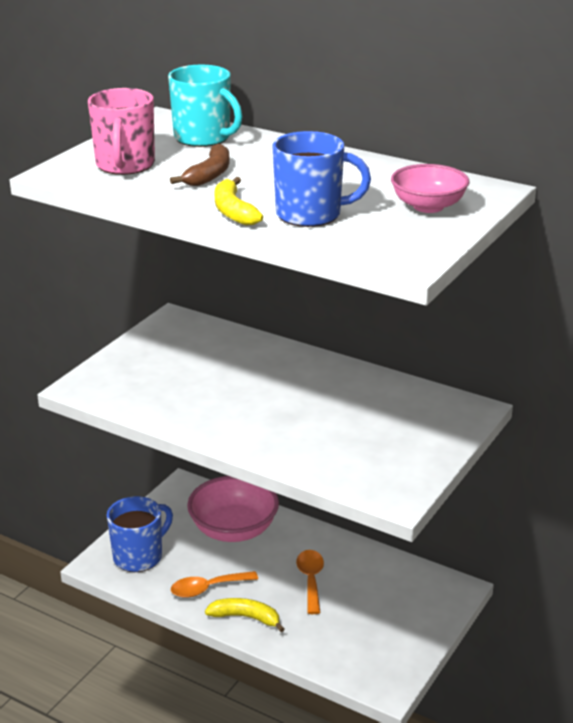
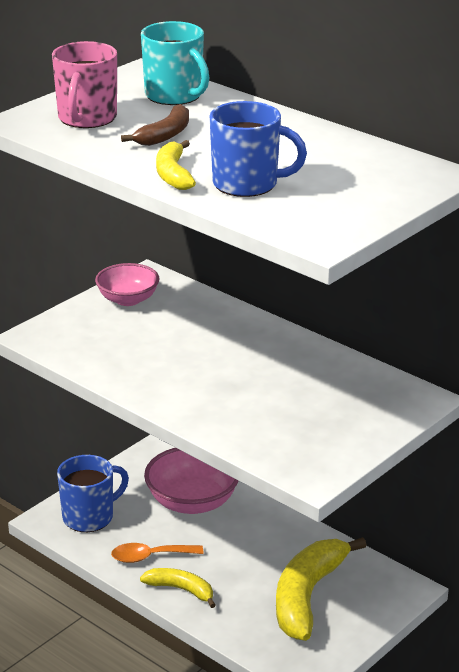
camera: 10 degrees right, 0 degrees up
(311, 580) = (257, 561): orange spoon -> none
(367, 608) = (307, 596): none -> yellow banana
(428, 206) = (368, 186): pink bowl -> pink bowl (128, 299)

